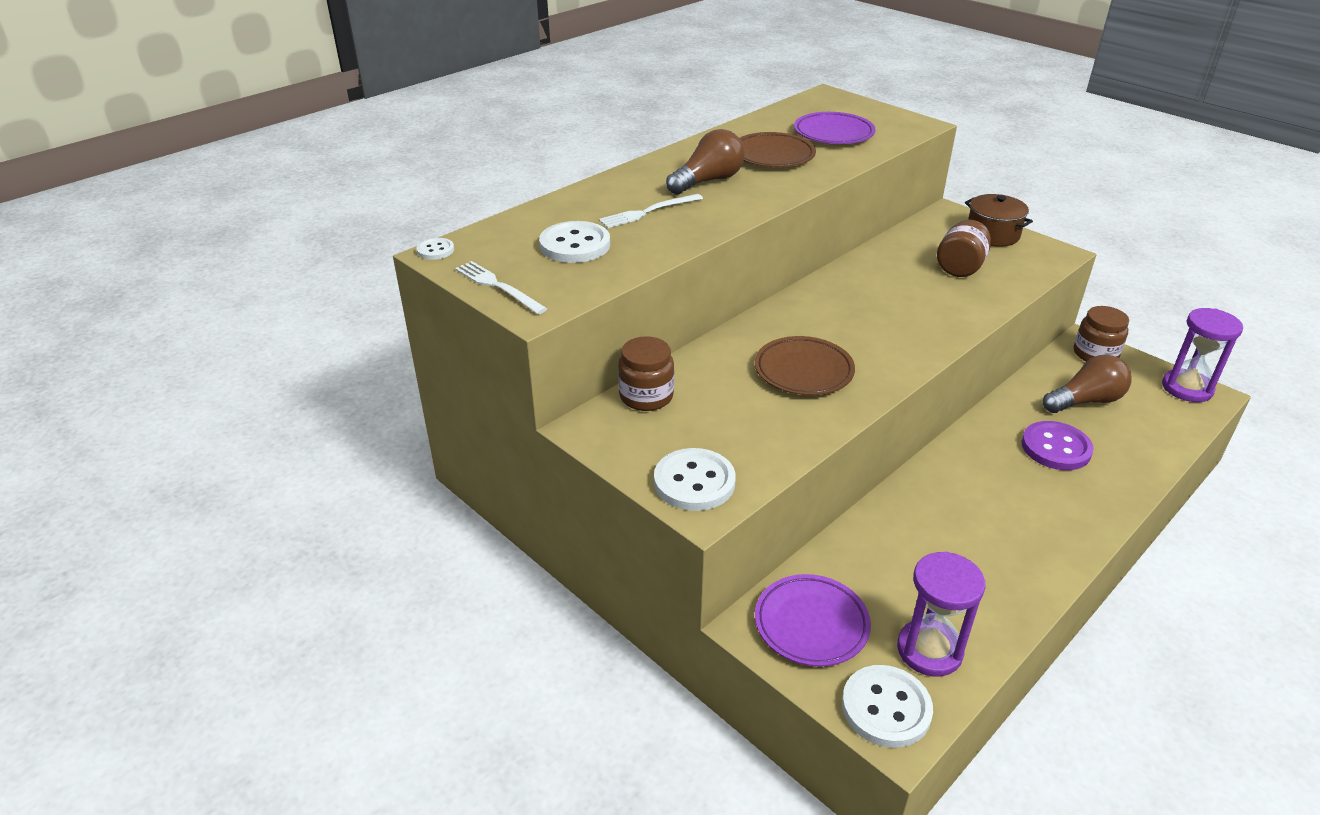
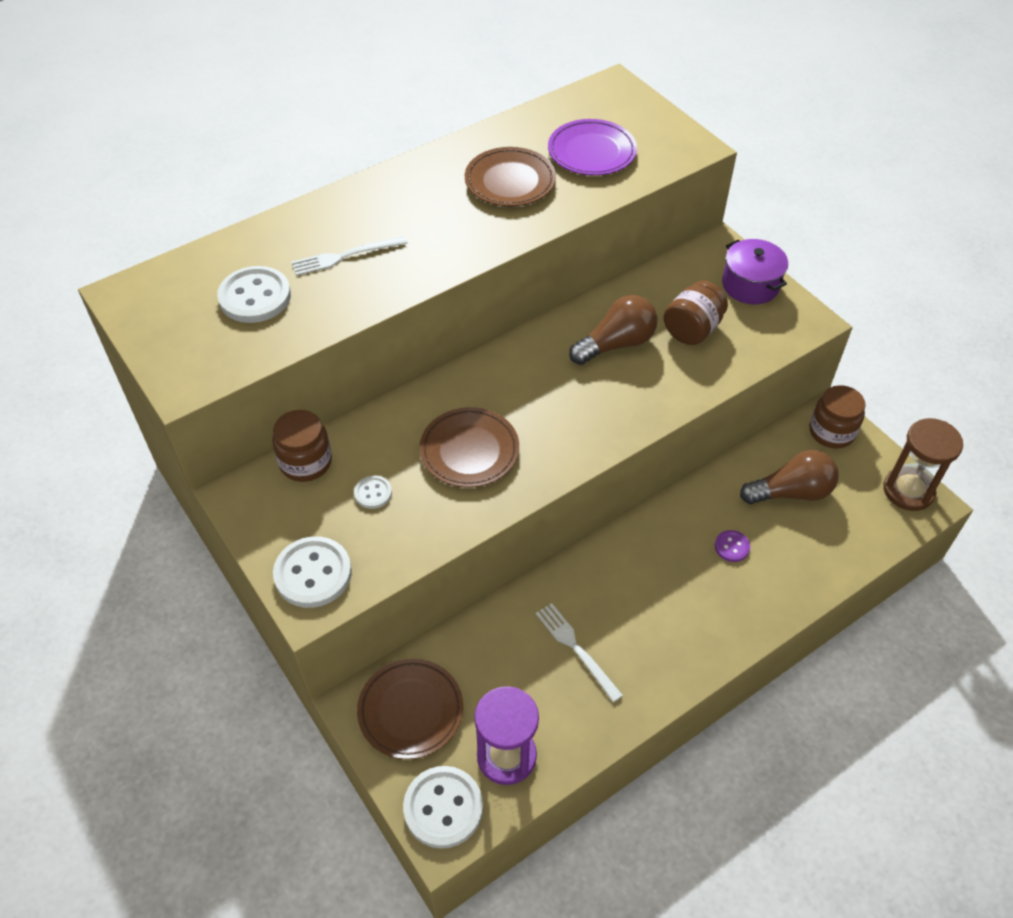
camera: 10 degrees right, 15 degrees up
(435, 250) = (119, 287): white button -> white button (373, 493)
(498, 286) = (161, 347): white fork -> white fork (576, 649)
(708, 181) = (425, 215): brown light bulb -> brown light bulb (616, 344)
(811, 624) = (410, 711): purple plate -> brown plate
(992, 234) = (750, 285): brown pot -> purple pot
(1056, 448) = (732, 547): purple button -> purple button, size x0.52
(1187, 388) = (908, 490): purple hourglass -> brown hourglass

